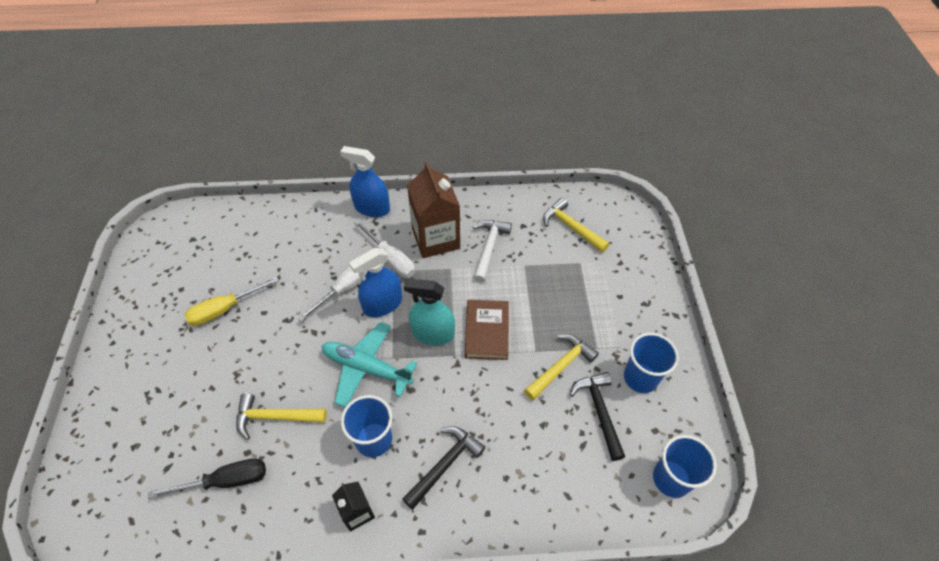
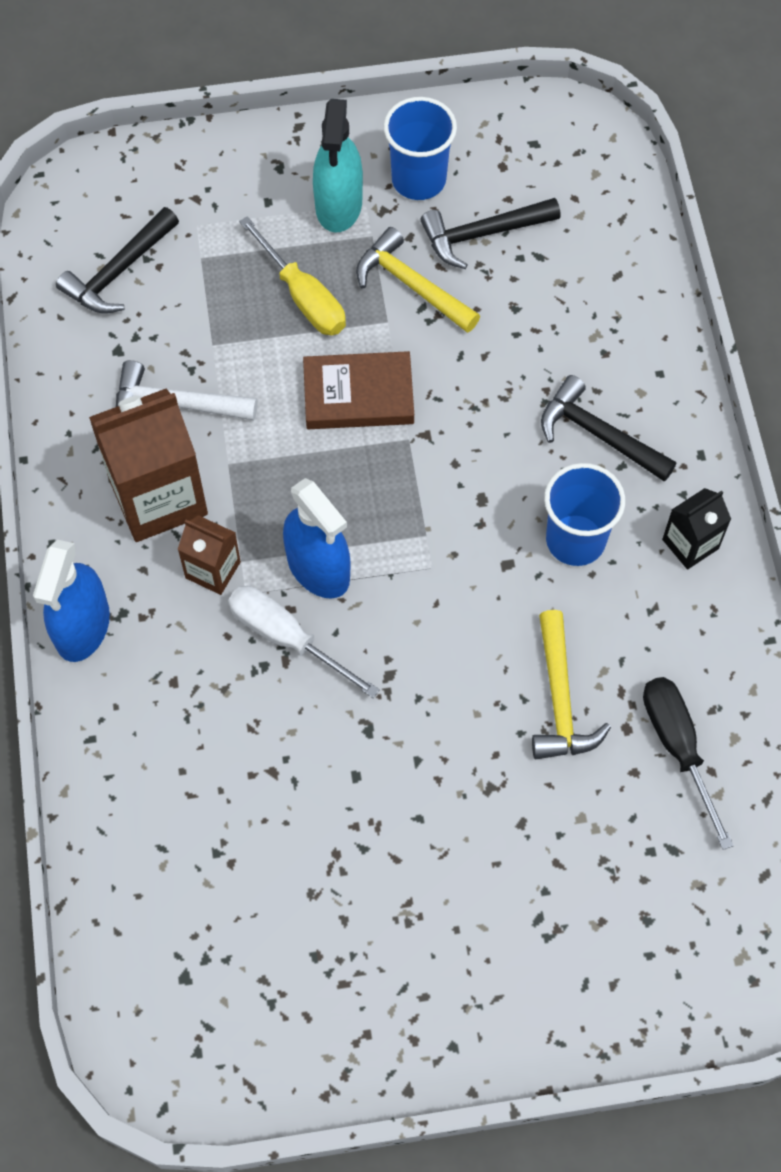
camera: 95 degrees left, 10 degrees up
(224, 309) = (356, 852): yellow screwdriver -> yellow screwdriver (303, 297)
(366, 368) = (450, 573): turquoise plane -> none
(391, 259) = (213, 570): white screwdriver -> brown carton
(433, 333) = (371, 477): turquoise spray bottle -> turquoise spray bottle (339, 205)
(571, 227) = (119, 272): yellow hammer -> black hammer
(671, 479) = (572, 151): blue cup -> none

